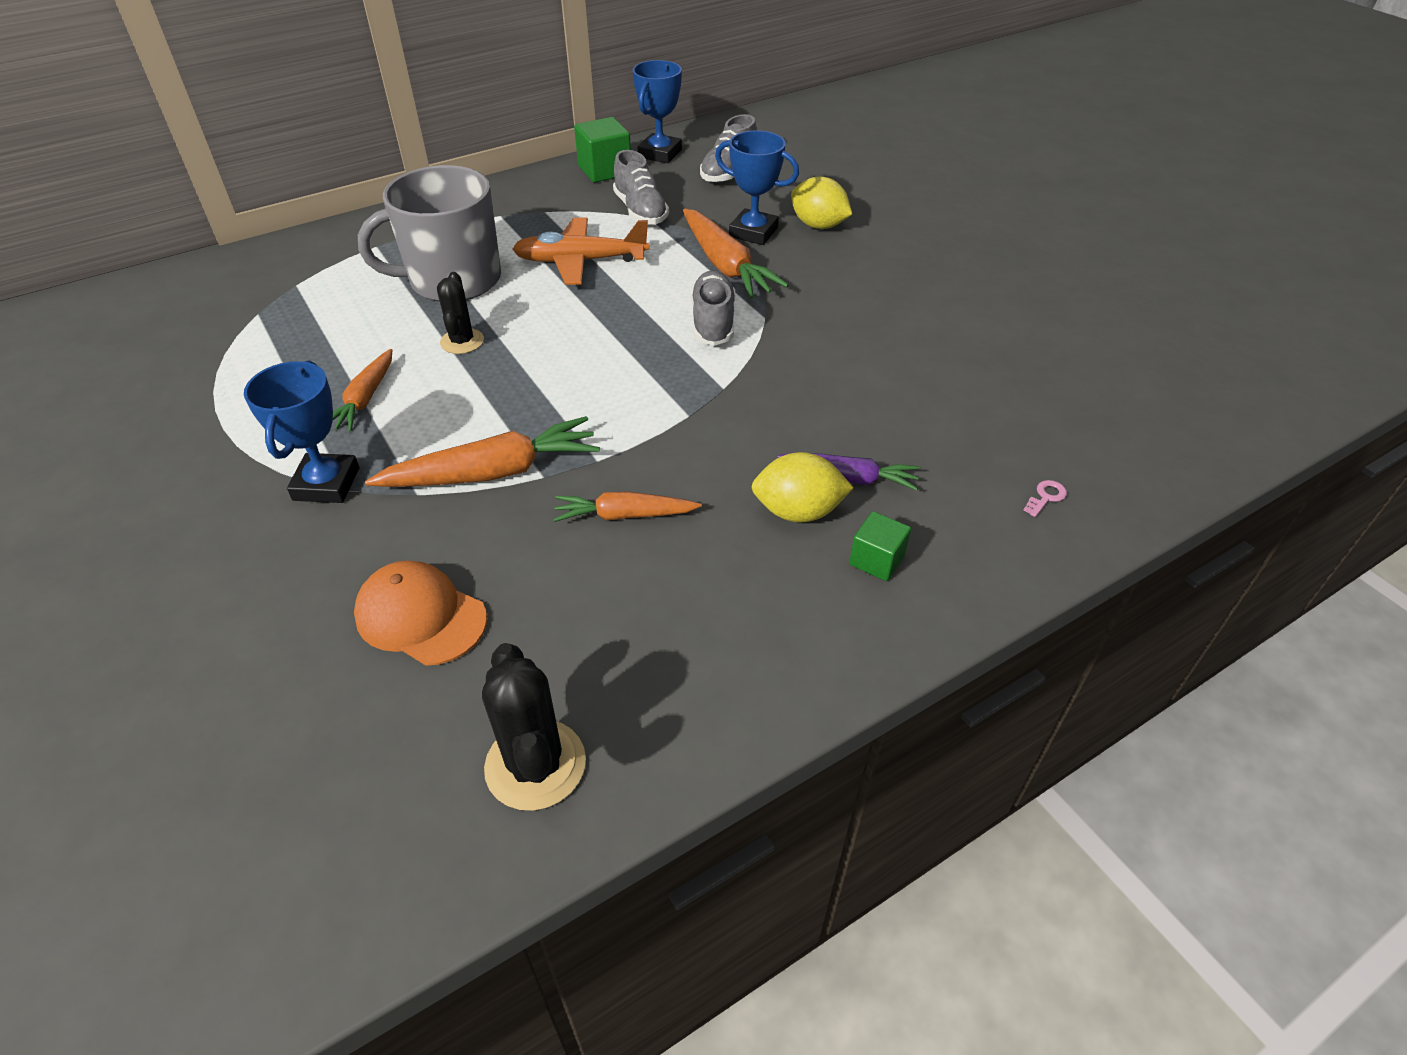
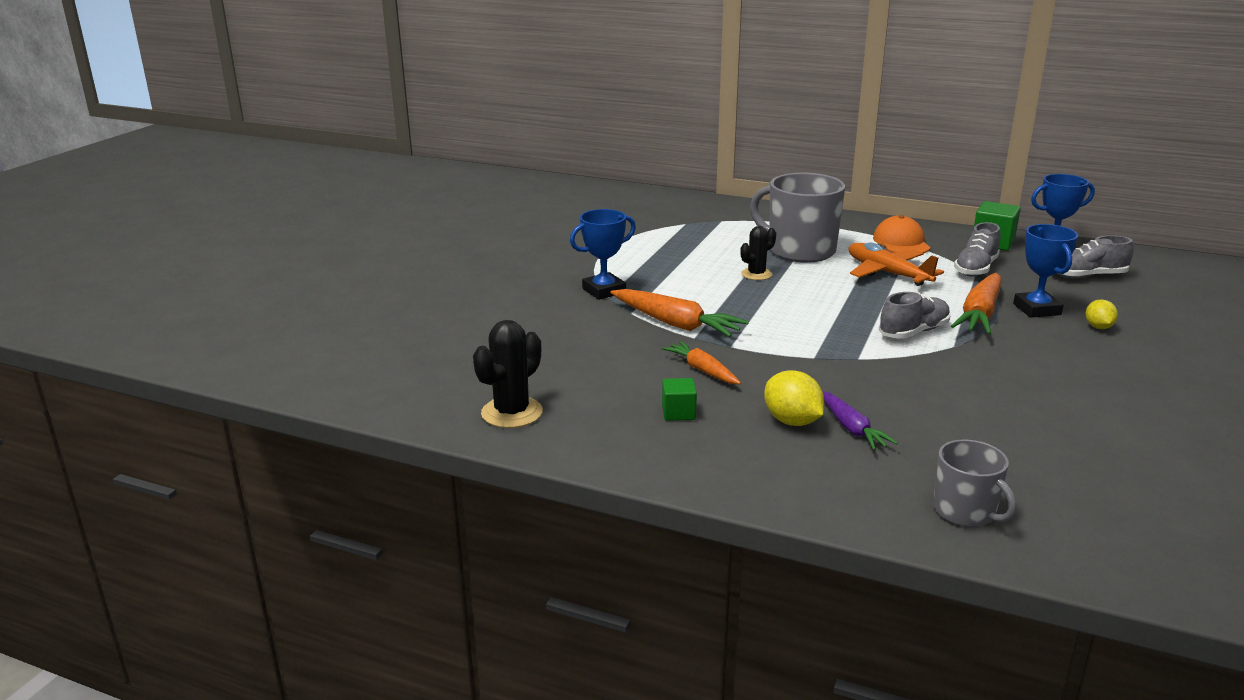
camera: 55 degrees right, 20 degrees down
(365, 399) = (672, 272): orange carrot -> none
(420, 616) = (558, 348): orange cap -> orange cap (901, 242)
(818, 225) = (1098, 327): yellow lemon -> yellow lemon, size x0.63
(876, 560) = (793, 462): green cube -> green cube (678, 412)
(1046, 497) = (966, 511): pink key -> grey mug

